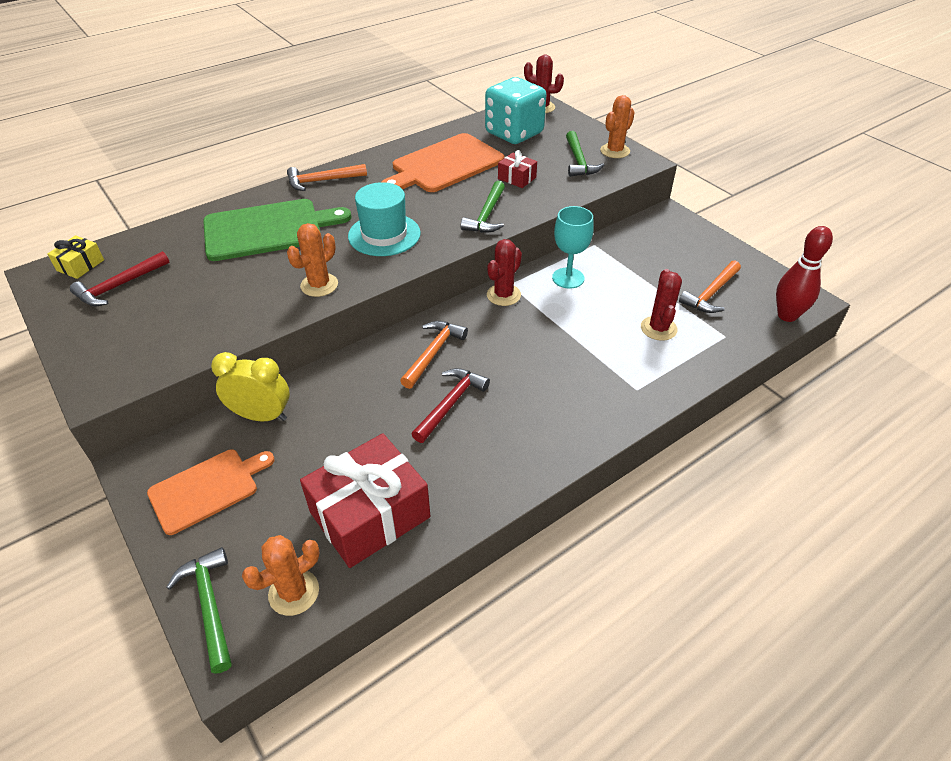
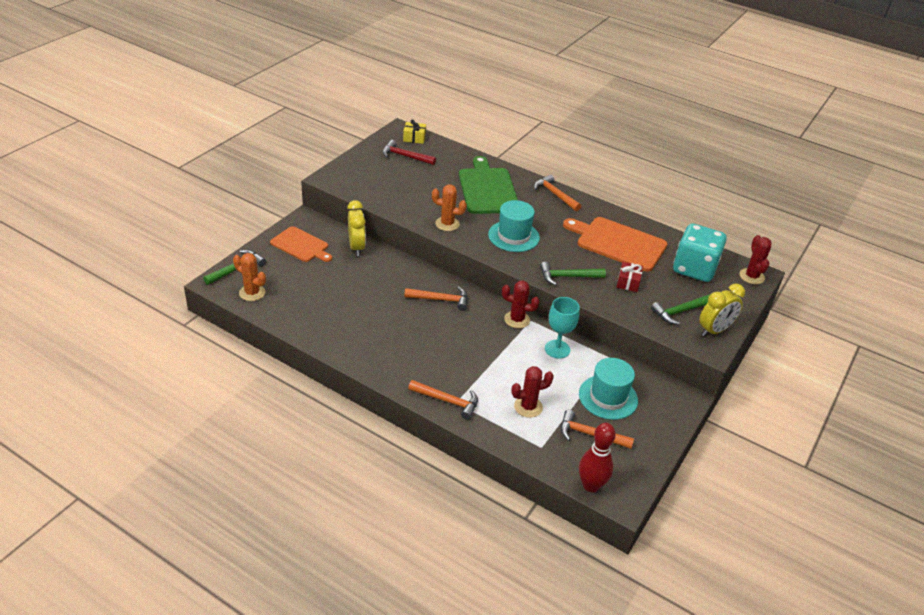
camera: 65 degrees right, 5 degrees down
(268, 229) = (487, 189): green cutting board -> green cutting board turned 150 degrees counterclockwise
(370, 515) = (306, 306): red gift -> none
(450, 403) = (400, 317): red hammer -> none
(615, 151) = (714, 330): orange cactus -> yellow clock
(633, 397) = (447, 401): none -> orange hammer
(656, 264) = (608, 397): none -> turquoise hat

